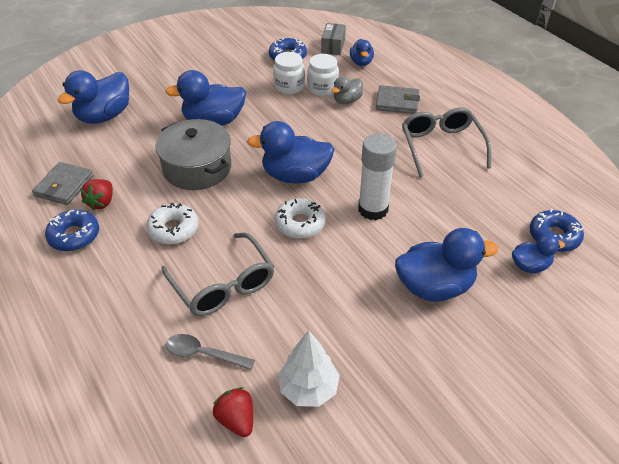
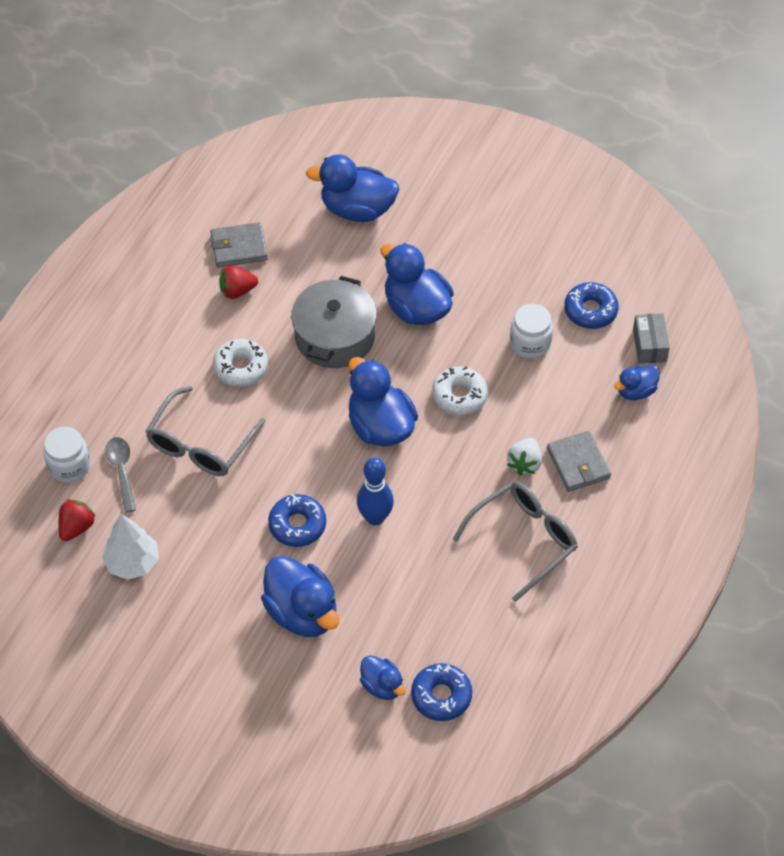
camera: 60 degrees right, 10 degrees up
(74, 236) = (185, 298): blue donut -> blue donut (297, 525)
(300, 224) = (314, 465): white donut -> white donut (459, 396)
(322, 89) = (550, 377): white jar -> white jar (69, 466)
(333, 46) = (649, 345): grey box -> grey box turned 75 degrees counterclockwise
(347, 101) = (544, 412): grey duck -> none
(373, 209) = (375, 517): white glue stick -> blue bowling pin
(380, 123) = (524, 463): none -> white strawberry

